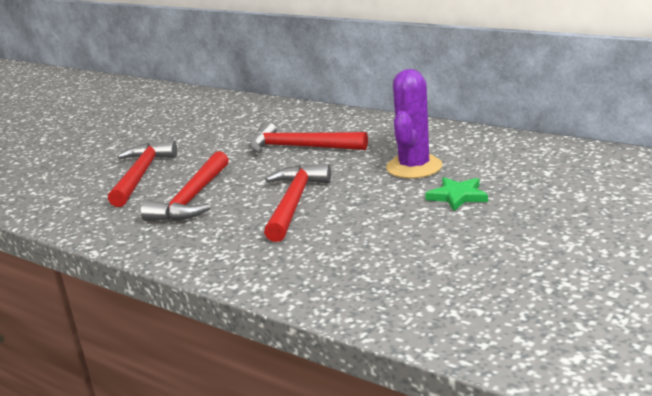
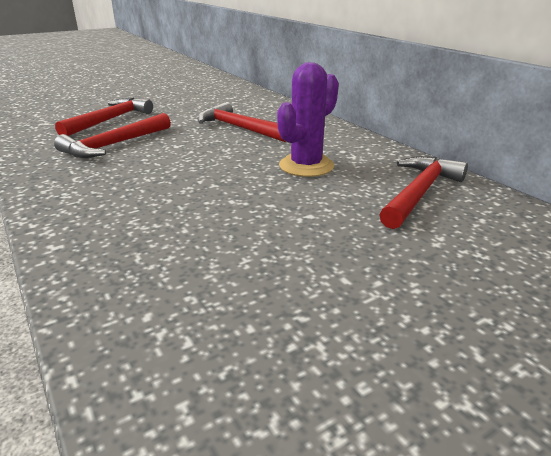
camera: 20 degrees right, 5 degrees up
(294, 203) = (175, 168): red hammer -> red hammer (419, 193)
(457, 196) = (313, 203): green star -> none

